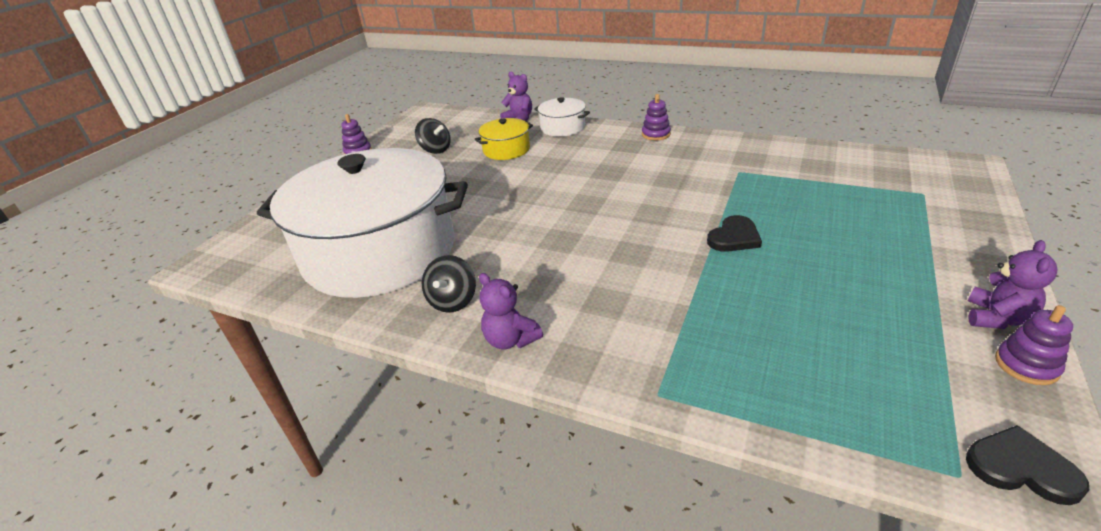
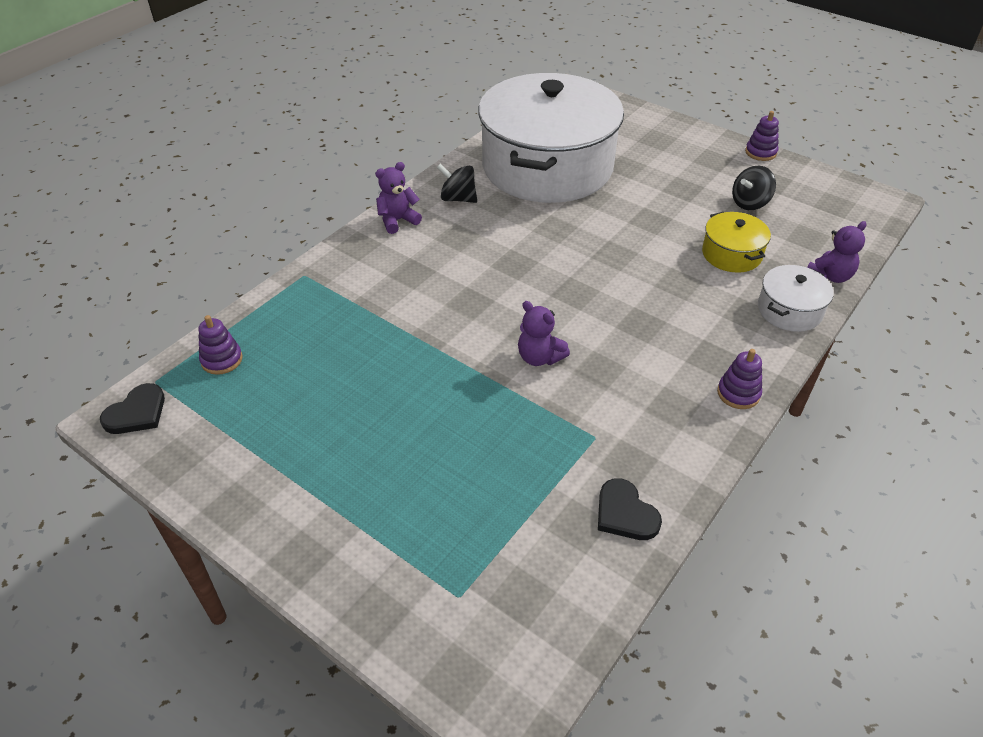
camera: 100 degrees right, 10 degrees up
(734, 237) = (457, 378): black heart -> black heart (625, 513)
(996, 318) = (242, 500): purple teddy bear -> purple teddy bear (539, 357)
(1026, 365) = (191, 479): purple stacking toy -> purple stacking toy (222, 360)

